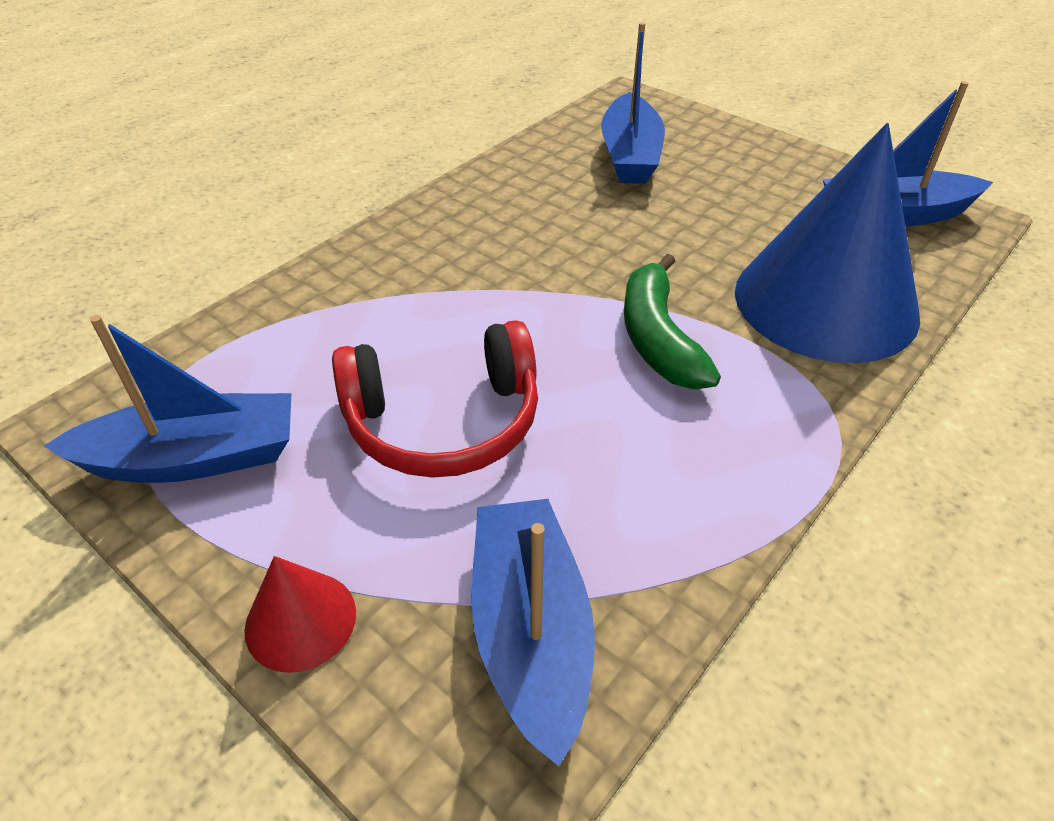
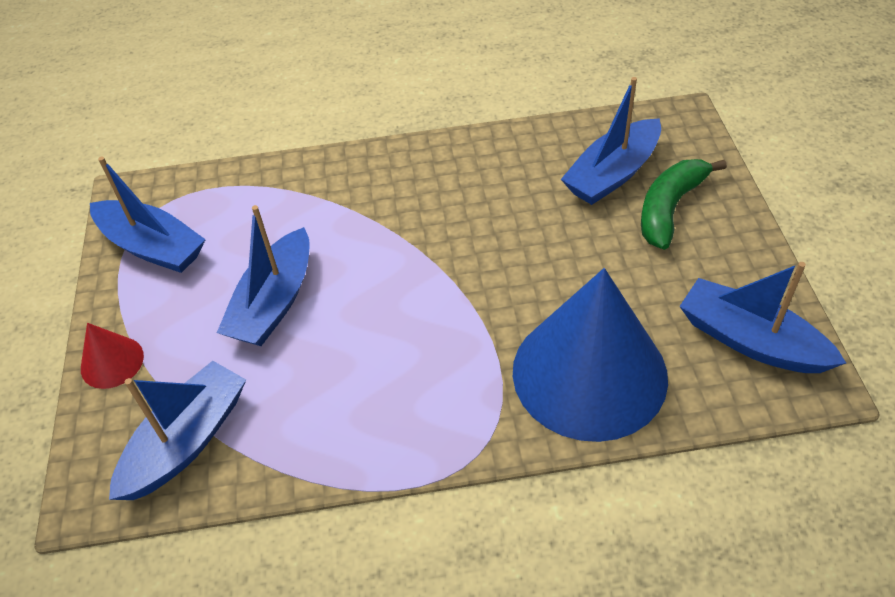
camera: 45 degrees right, 5 degrees up
(444, 421) = (274, 302): red headphones -> blue boat
(658, 338) = (446, 327): green banana -> green banana (670, 208)

